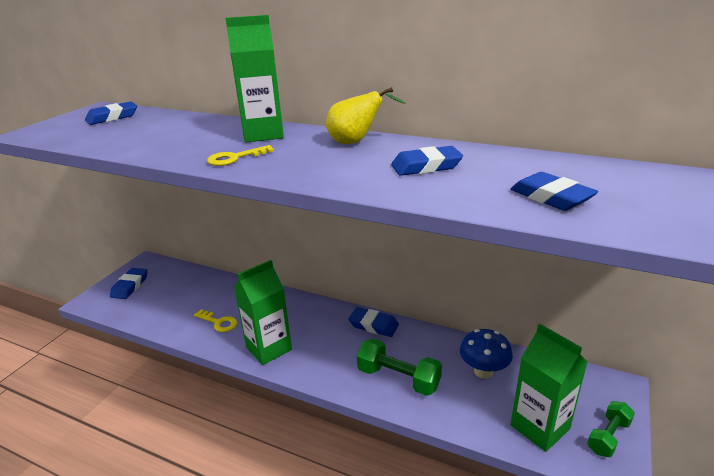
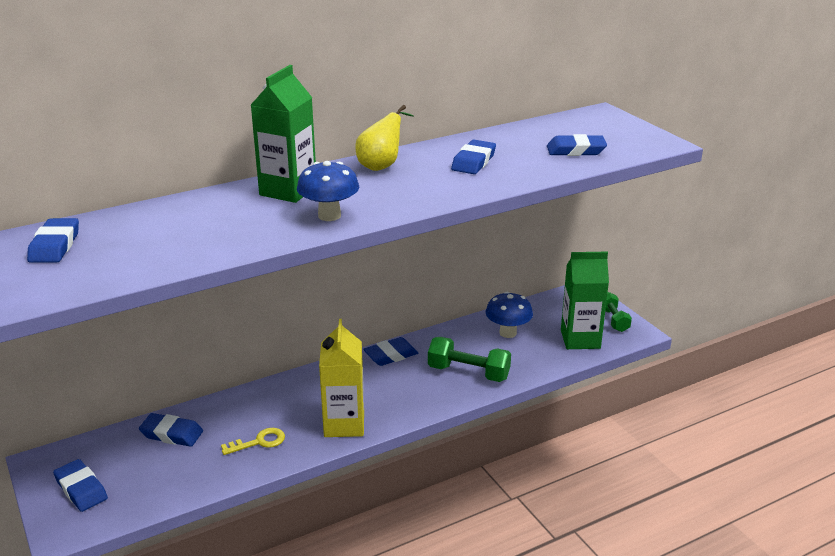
camera: 55 degrees left, 0 degrees up
(201, 286) = (171, 434): none -> blue eraser
(235, 158) = (329, 216): yellow key -> blue mushroom
(269, 348) = (344, 424): green carton -> yellow carton
(398, 378) = (468, 373): green dumbbell -> green dumbbell turned 45 degrees clockwise

